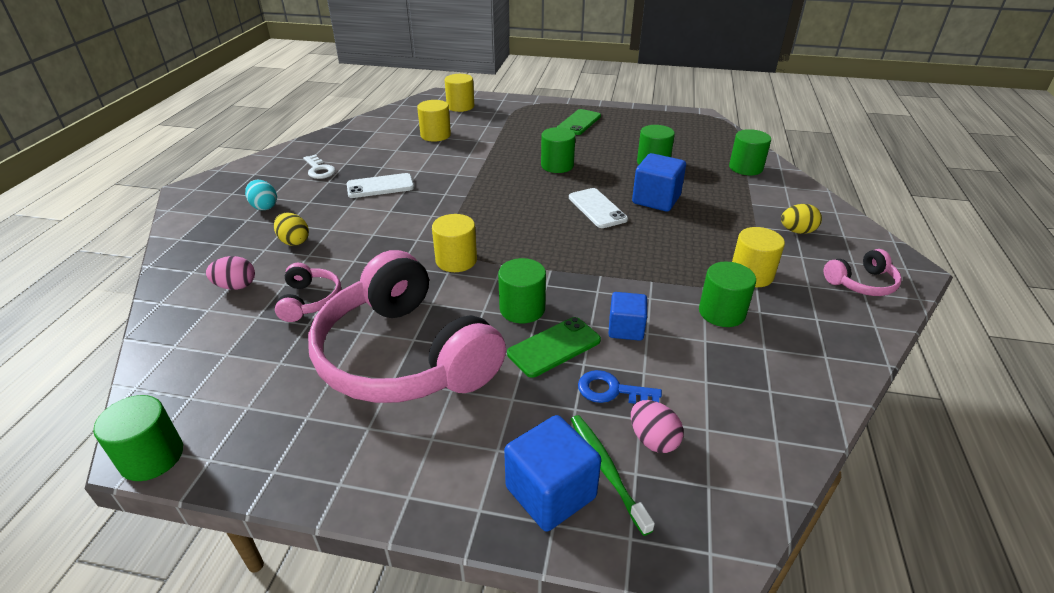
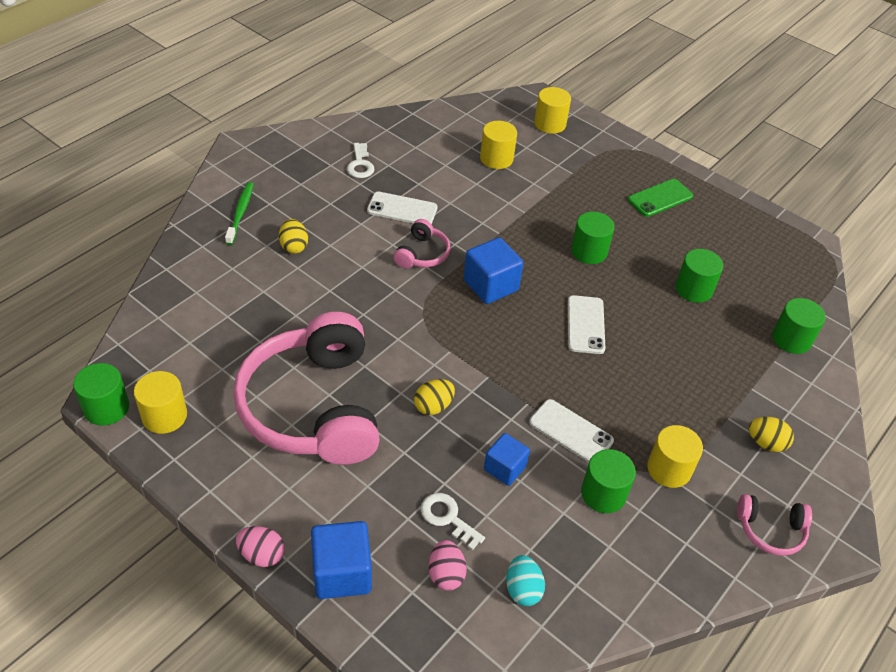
camera: 25 degrees right, 10 degrees up
(236, 286) = (226, 277): pink egg -> pink egg (262, 555)
(264, 207) = (290, 193): turquoise egg -> turquoise egg (522, 589)
(309, 300) = (273, 318): pink headphones -> pink headphones (422, 254)
(456, 260) = (413, 329): yellow cylinder -> yellow cylinder (164, 416)
(522, 309) = (433, 406): green cylinder -> yellow egg
(554, 347) = (432, 456): green phone -> none
(606, 470) = (393, 578): green toothbrush -> green toothbrush (240, 213)
(611, 390) = (447, 518): blue key -> white key
(654, 280) = (571, 432): none -> white phone
(656, 199) = (654, 339): blue cube -> blue cube (490, 285)

